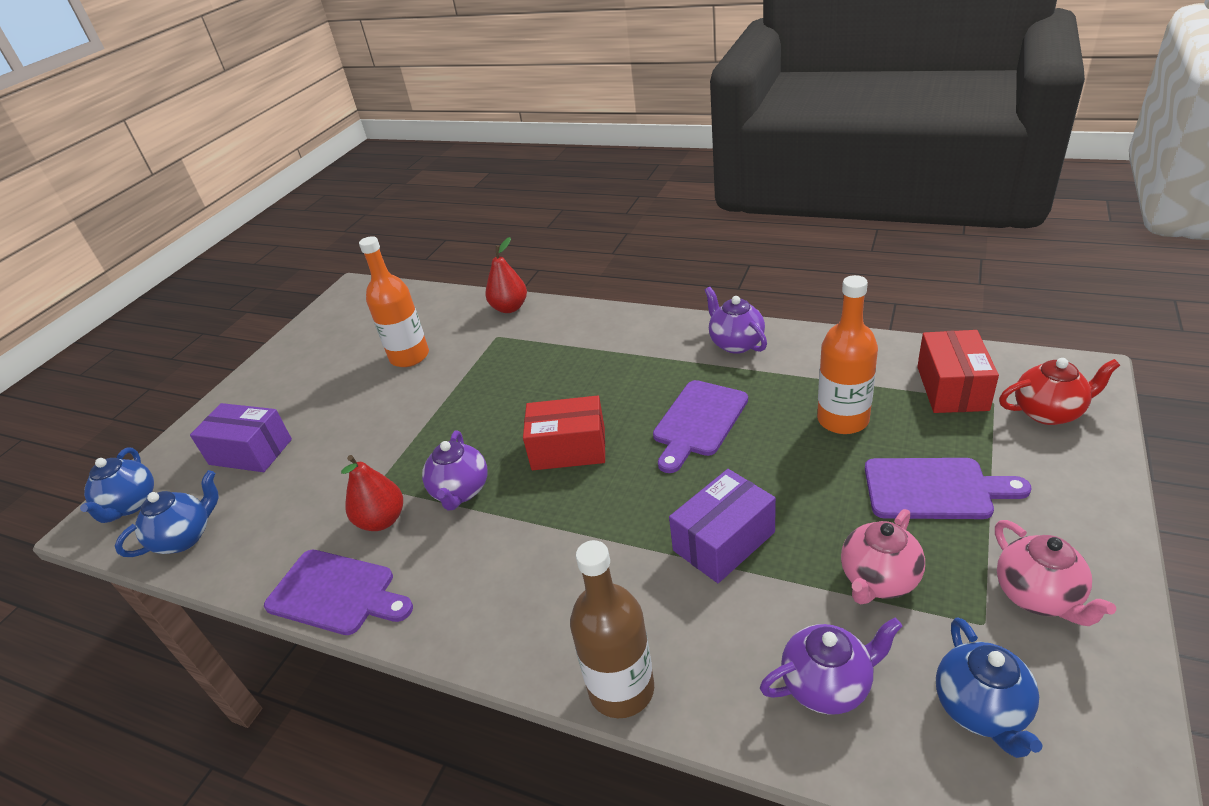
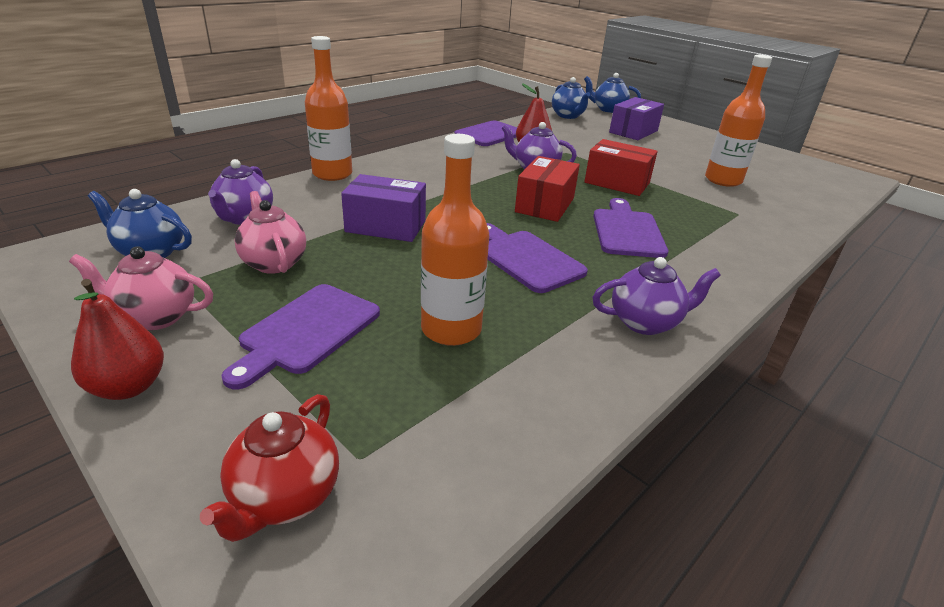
camera: 105 degrees right, 5 degrees down
(510, 308) = (794, 228): red pear -> red pear (128, 387)
(589, 384) = (627, 231): none -> purple cutting board
(621, 689) = (332, 174): brown bottle -> orange bottle
(723, 541) = (386, 226): purple box -> purple box turned 60 degrees counterclockwise
(952, 388) = (419, 438): red box -> red box (617, 183)

